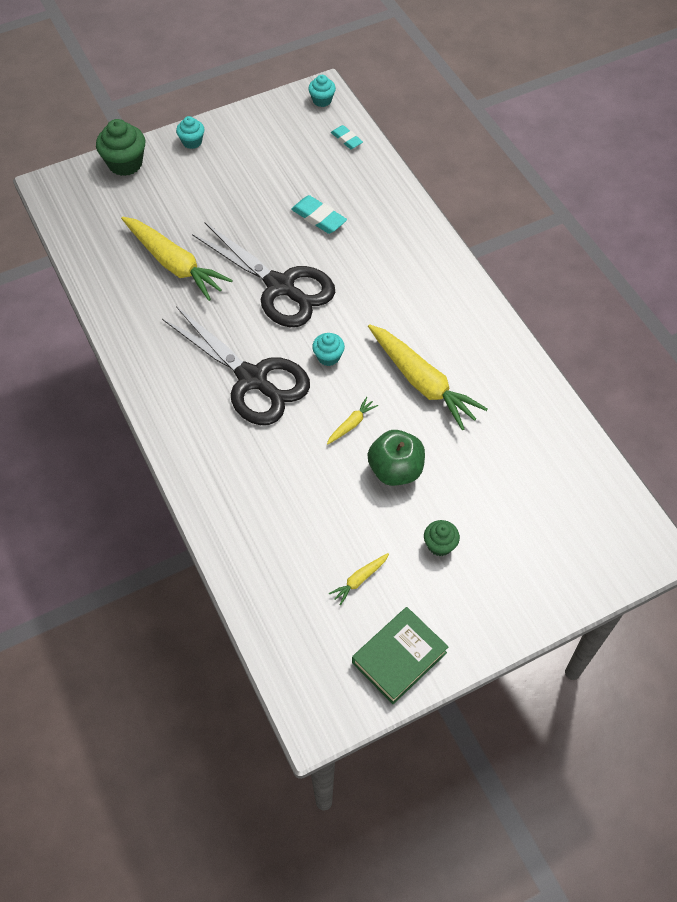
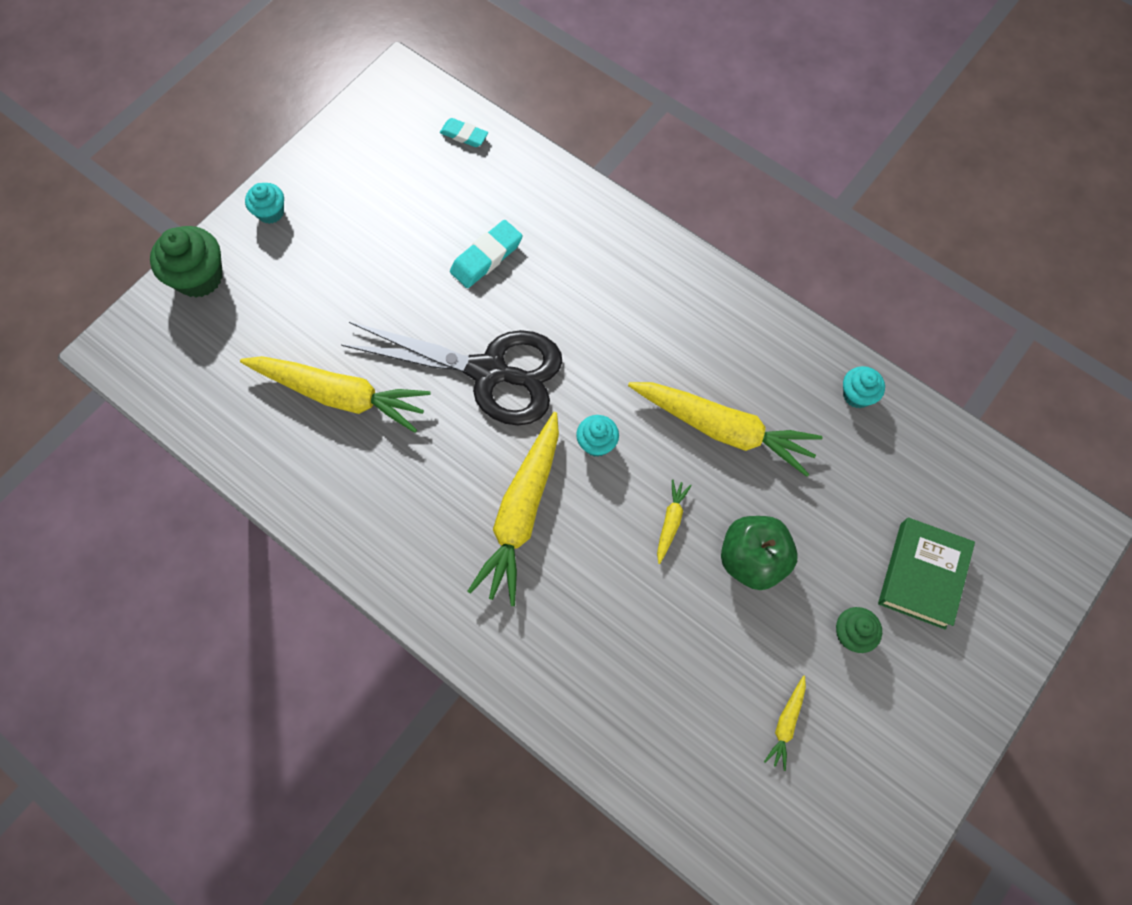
camera: 25 degrees left, 10 degrees up
(252, 379) = (521, 514): black scissors -> yellow carrot
(319, 218) = (486, 257): turquoise eraser -> turquoise eraser turned 60 degrees counterclockwise
(322, 100) = (405, 92): turquoise cupcake -> turquoise cupcake (857, 395)
(399, 657) = (882, 802): green book -> green book (922, 575)

